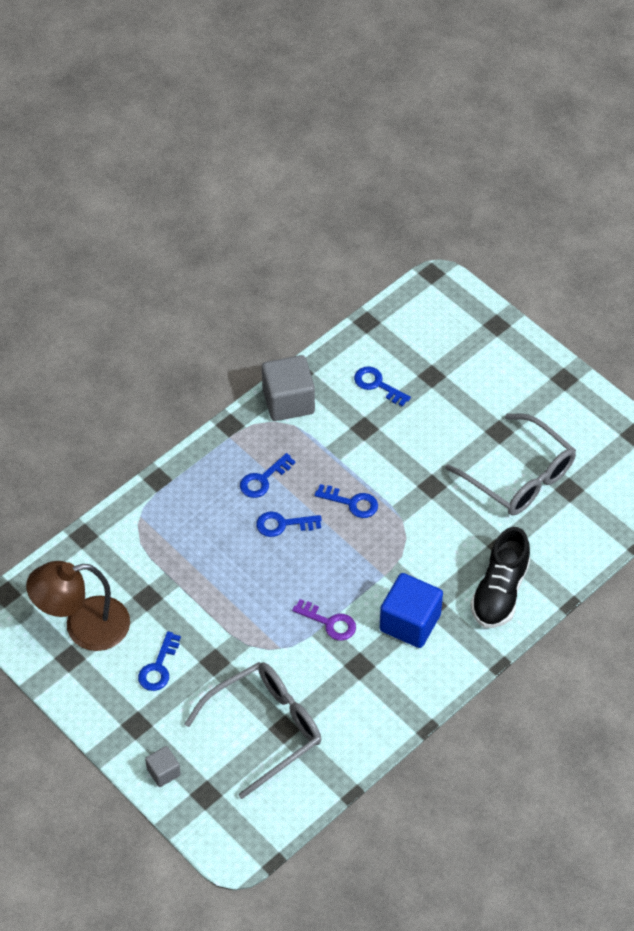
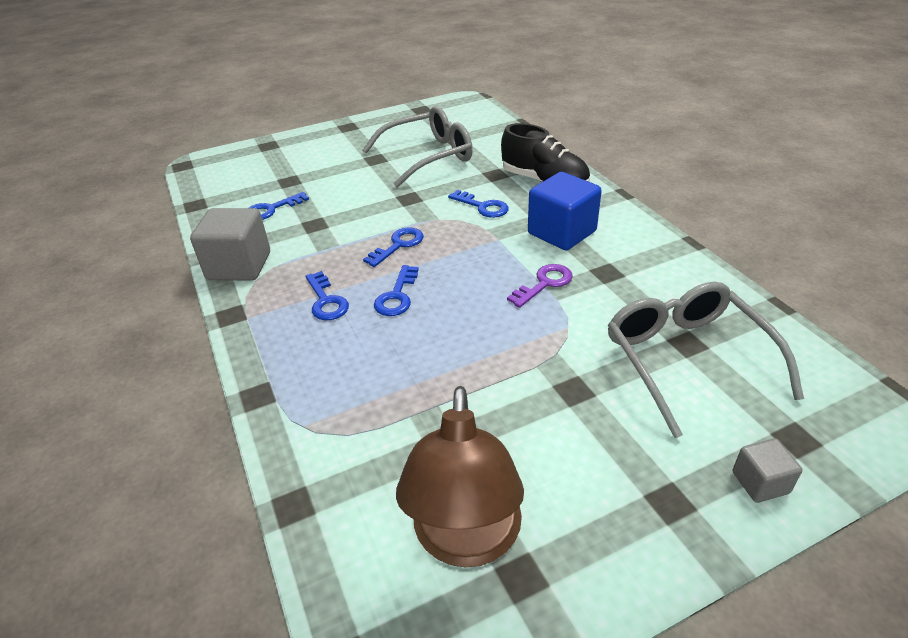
camera: 70 degrees left, 15 degrees down
(158, 667) = (569, 453): blue key -> blue key (482, 206)

